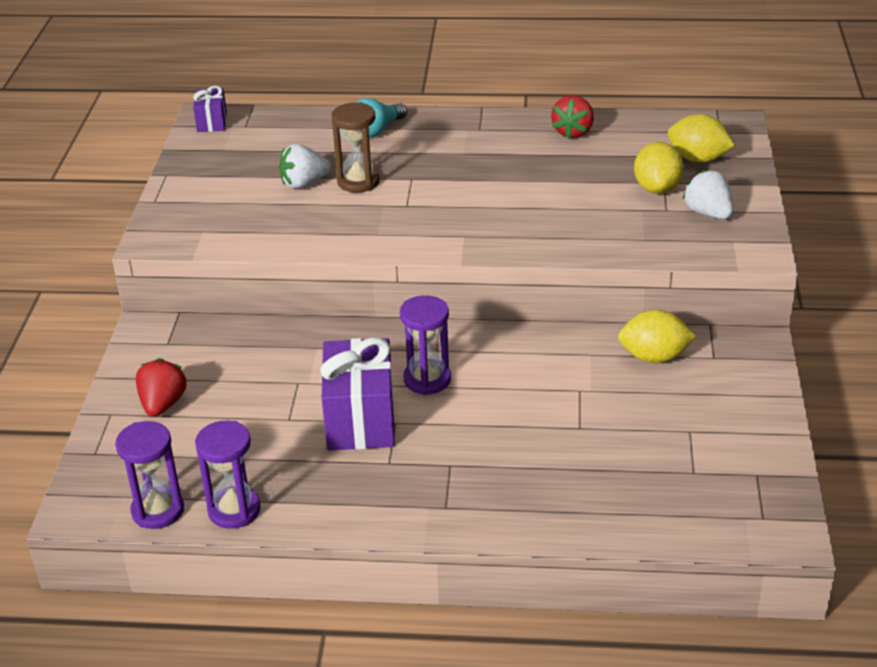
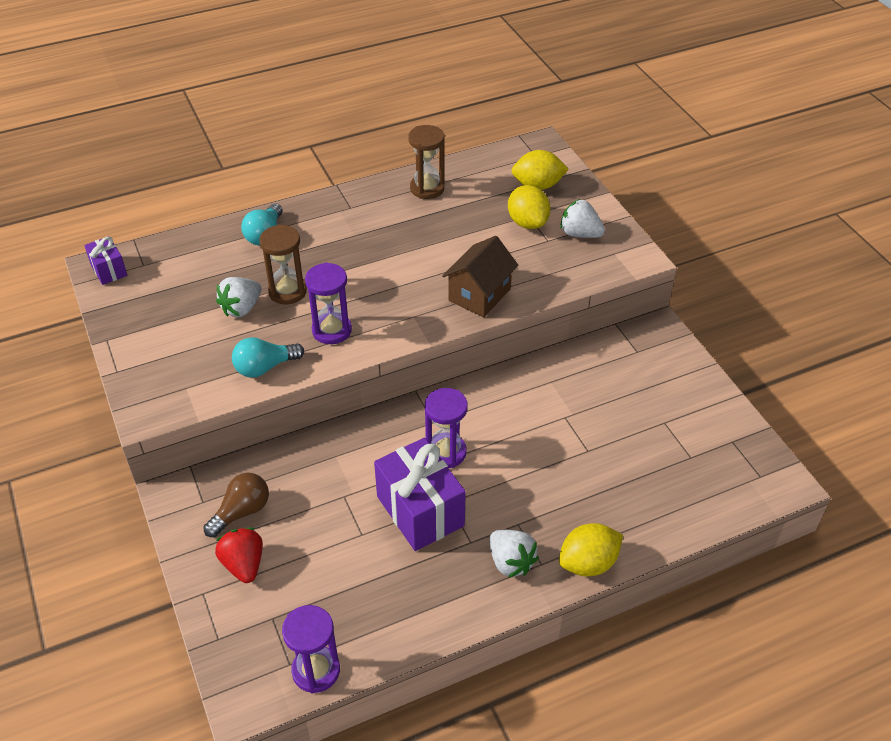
camera: 30 degrees left, 10 degrees up
(194, 363) = (241, 512): none -> brown light bulb
(234, 510) = (380, 641): purple hourglass -> purple hourglass (332, 330)
(285, 236) = (265, 367): none -> turquoise light bulb
(415, 494) = (510, 562): none -> white strawberry
(548, 236) = (479, 295): none -> brown house
(573, 132) = (427, 188): red strawberry -> brown hourglass
(654, 357) = (597, 367): yellow lemon -> yellow lemon (588, 563)

